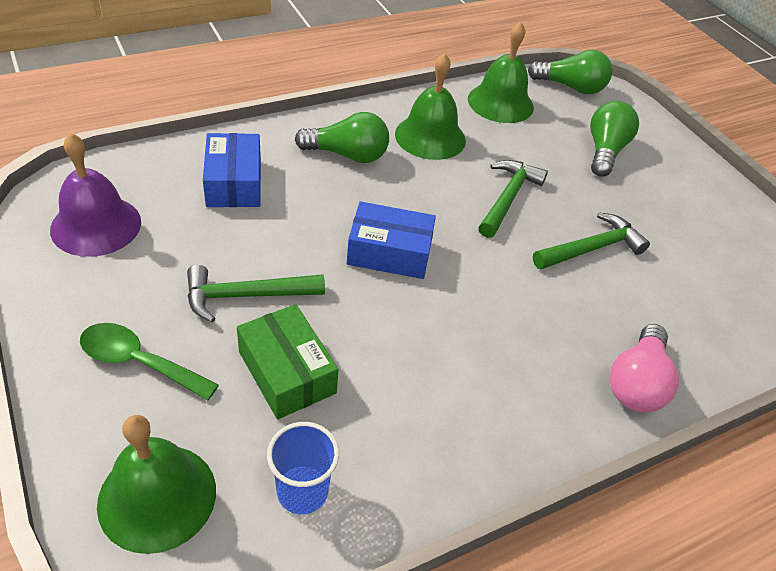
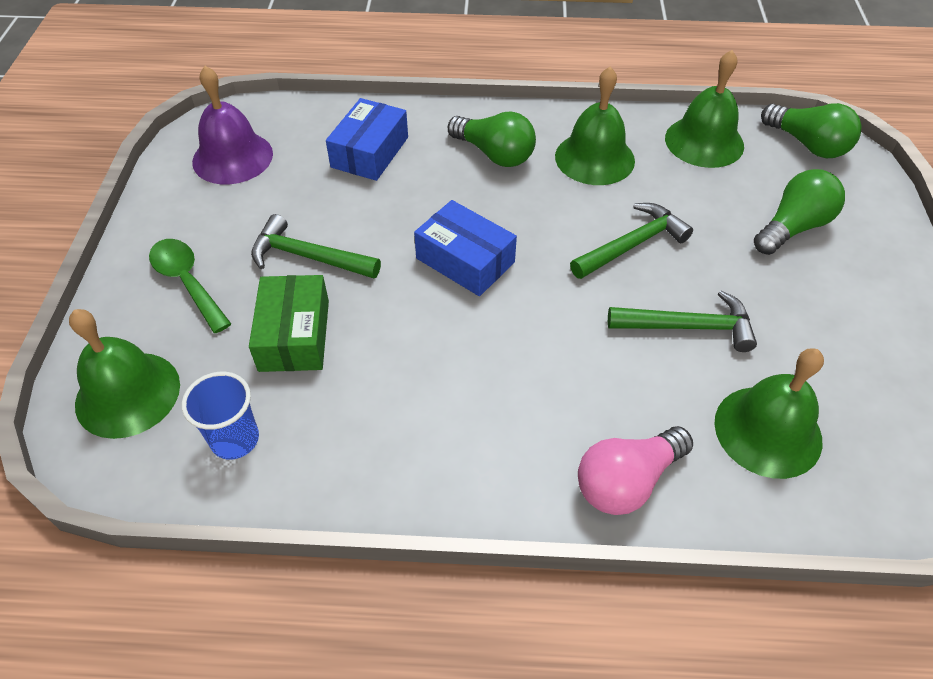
camera: 35 degrees right, 5 degrees up
(695, 305) = (768, 431): none -> green bell

